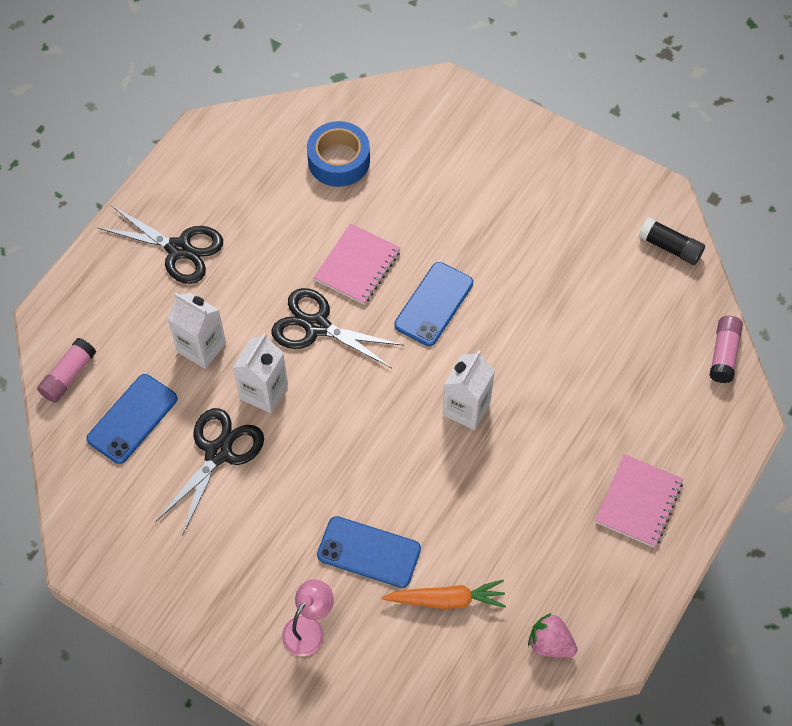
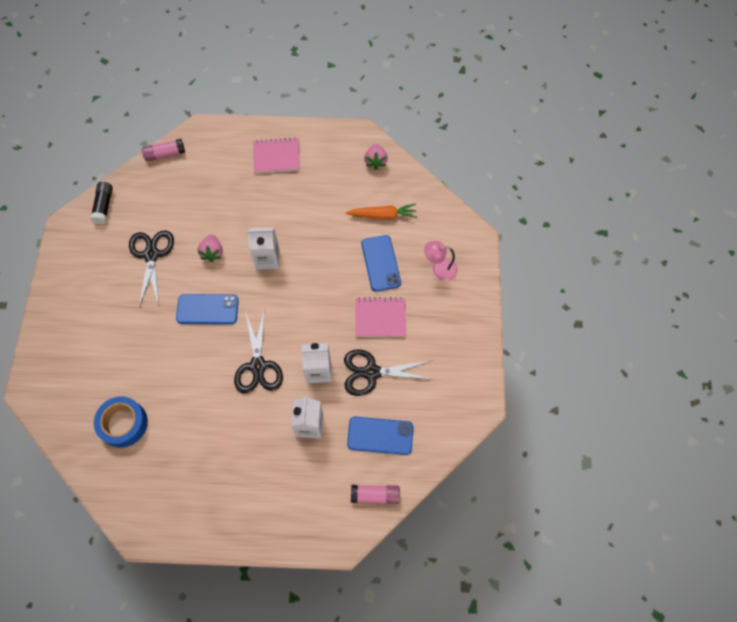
camera: 120 degrees left, 5 degrees up
(179, 249) = (246, 486): black scissors -> black scissors (151, 255)
(357, 265) = (202, 367): pink notebook -> pink notebook (380, 318)
(446, 599) = (383, 215): orange carrot -> orange carrot turned 120 degrees clockwise
(517, 345) = (212, 252): none -> pink strawberry

